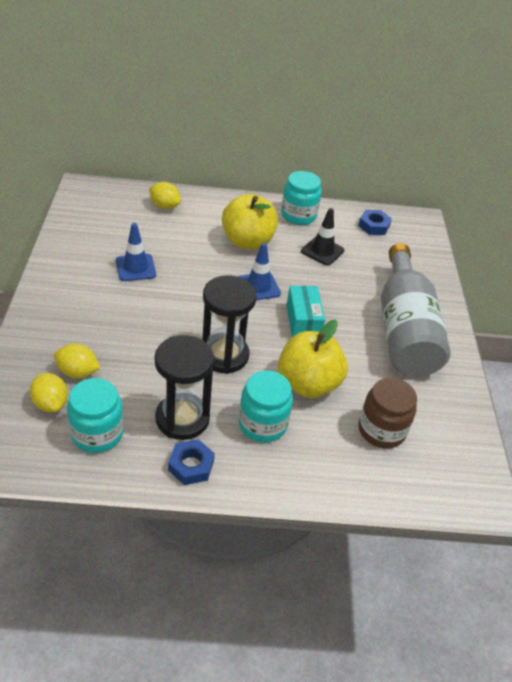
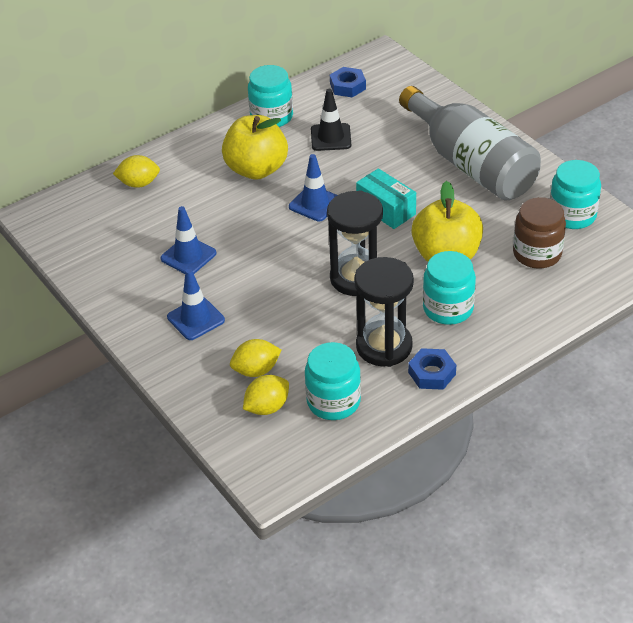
camera: 30 degrees left, 0 degrees up
(50, 403) = (267, 407): yellow lemon -> yellow lemon turned 60 degrees counterclockwise
(87, 310) = (196, 319): none -> blue traffic cone
(445, 419) = (572, 215): none -> turquoise jar

